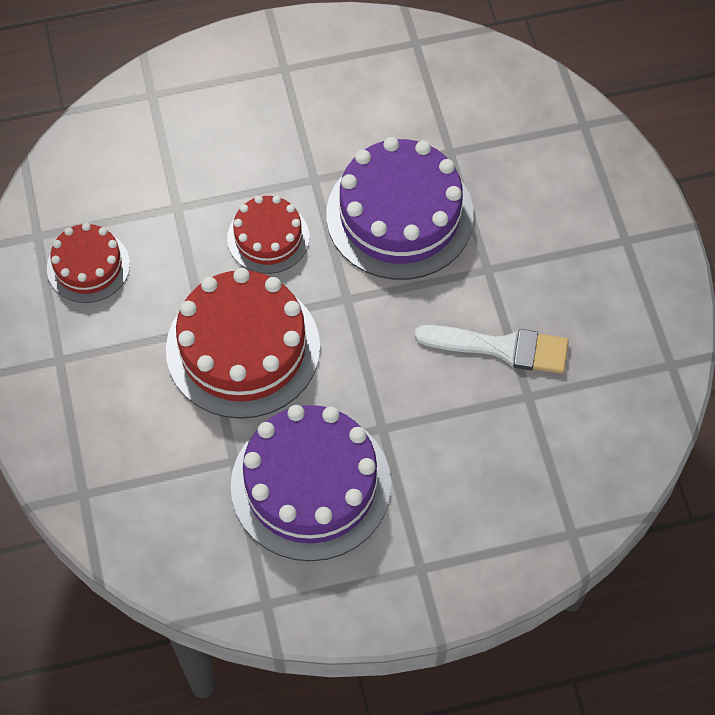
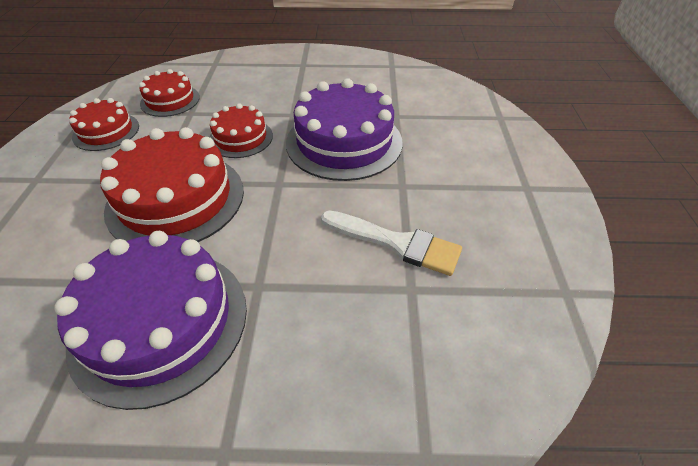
camera: 15 degrees right, 15 degrees down
(135, 189) = (170, 100): none -> red cake

